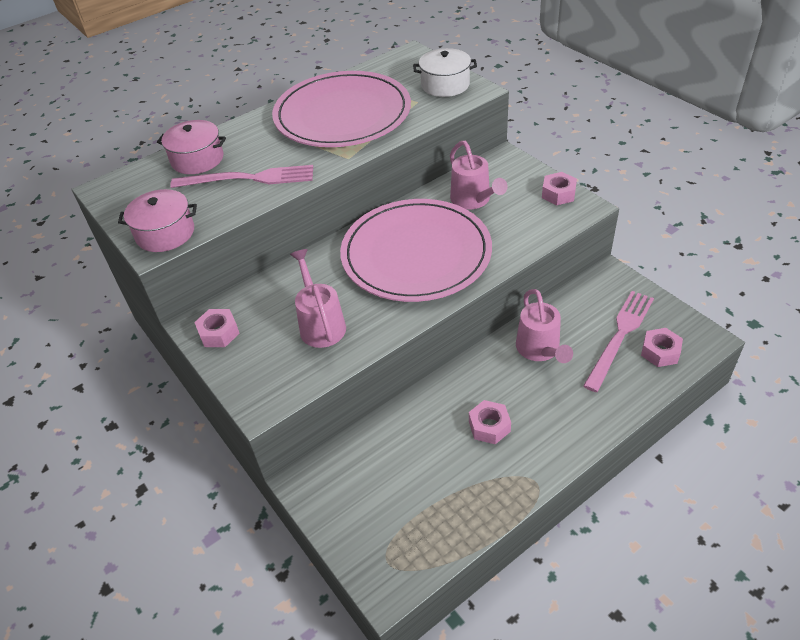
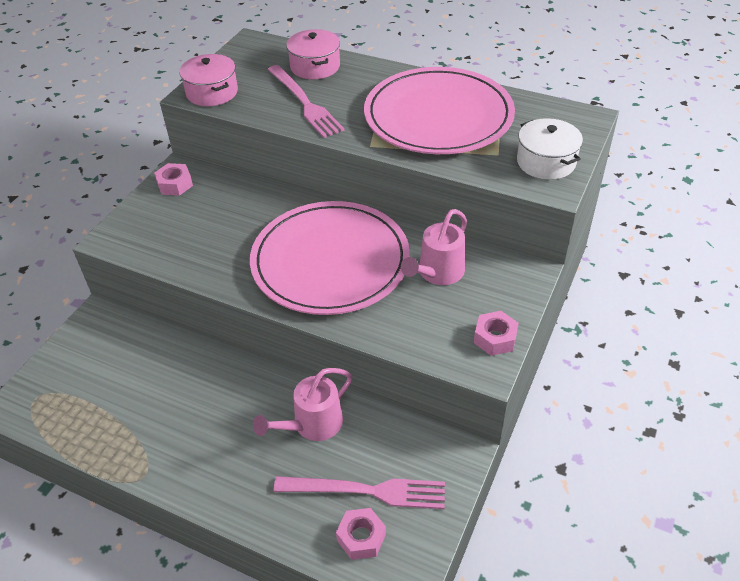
camera: 60 degrees right, 0 degrees up
(320, 324) = (209, 236): pink watering can -> none
(489, 426) = (197, 417): pink nut -> none

